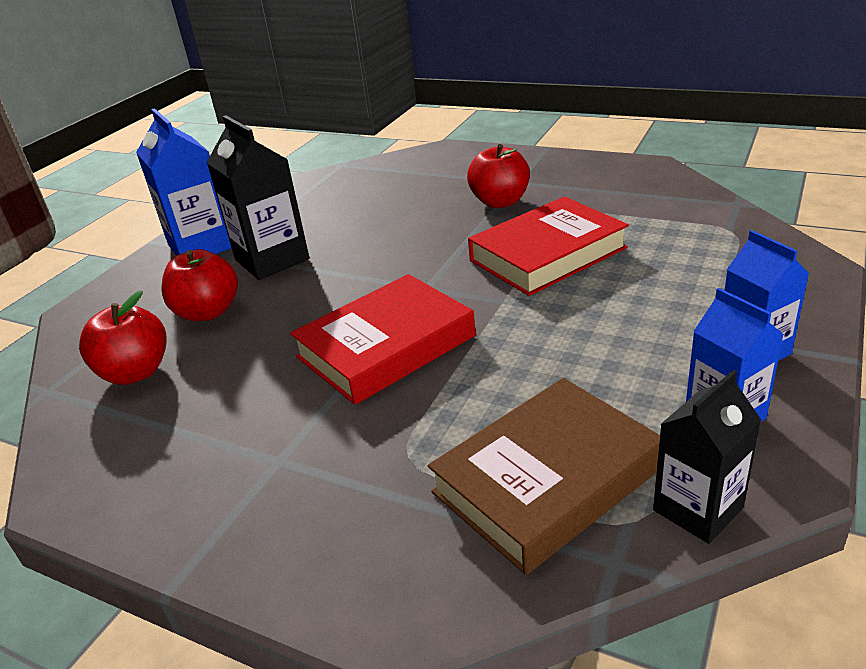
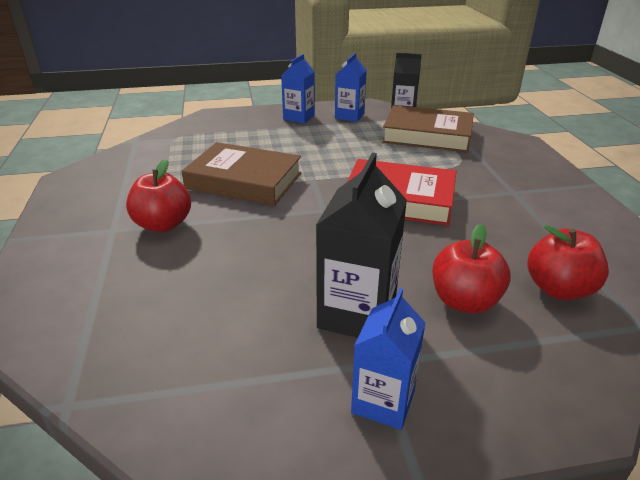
camera: 130 degrees left, 0 degrees up
(201, 246) = (383, 401): blue carton -> blue carton, size x0.66
(548, 254) = (244, 180): red book -> brown book

